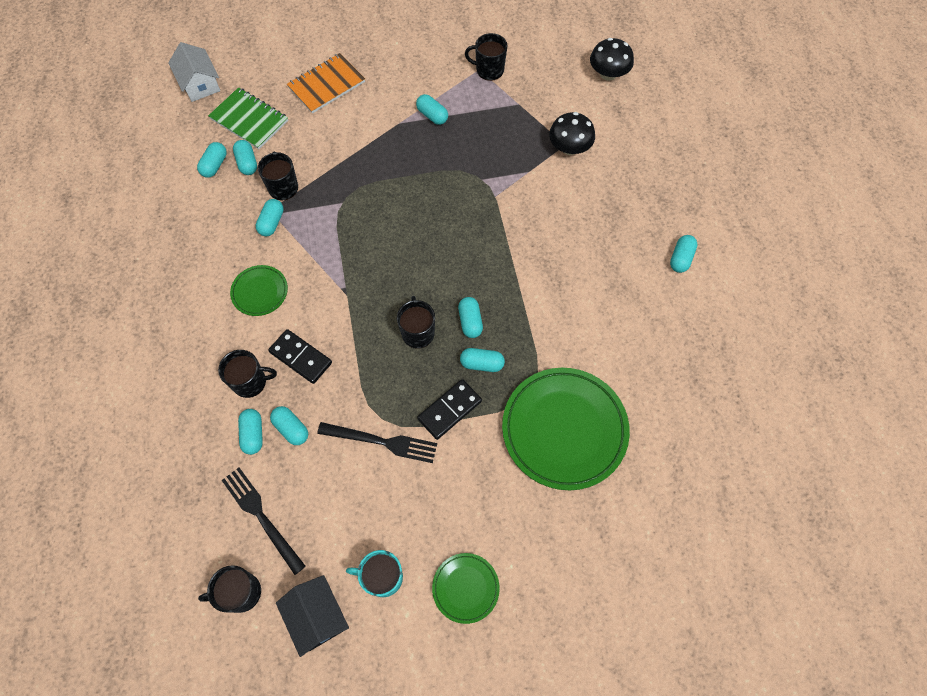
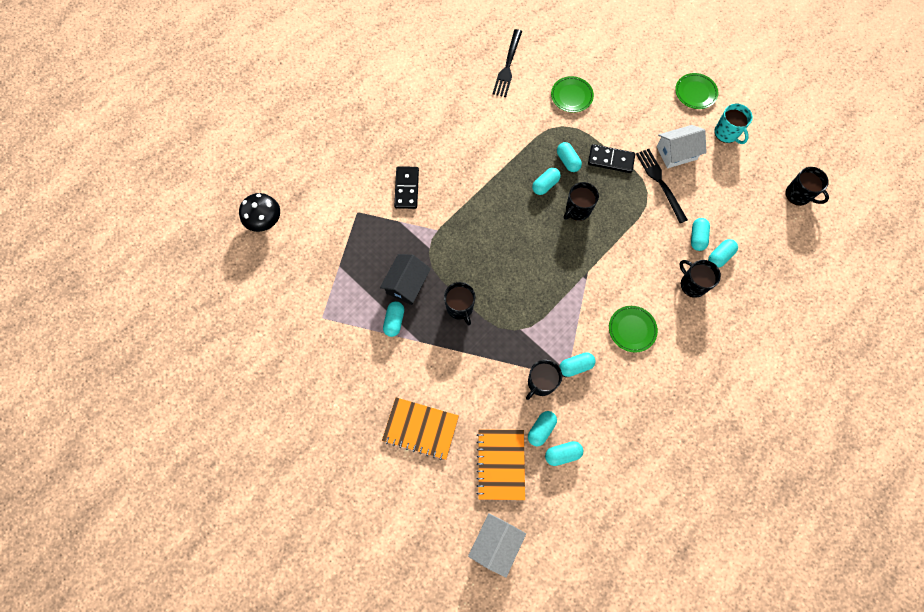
camera: 125 degrees left, 5 degrees up
(249, 120) = (501, 464): green notebook -> orange notebook
(261, 516) = (755, 215): black fork -> black fork (507, 66)
(300, 357) = (652, 267): black domino -> black domino (407, 188)
(316, 616) = (773, 150): black house -> black house (407, 284)
(403, 491) = (676, 153): none -> white house
(489, 70) = (317, 309): black mug -> black mug (460, 308)
(564, 429) = (571, 96): green plate -> green plate, size x0.49
(569, 148) = (358, 207): black mushroom -> none
(681, 258) = (405, 95): turquoise capsule -> none

